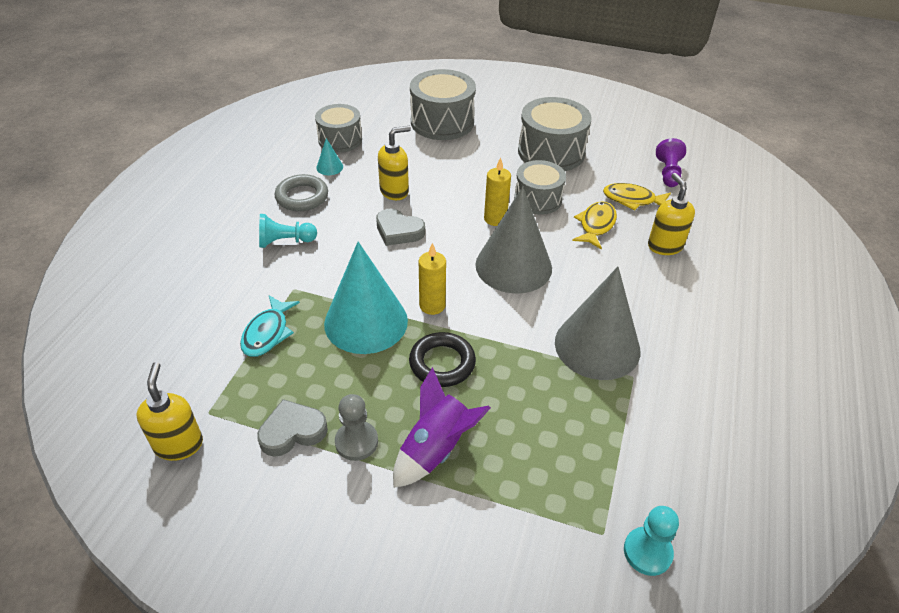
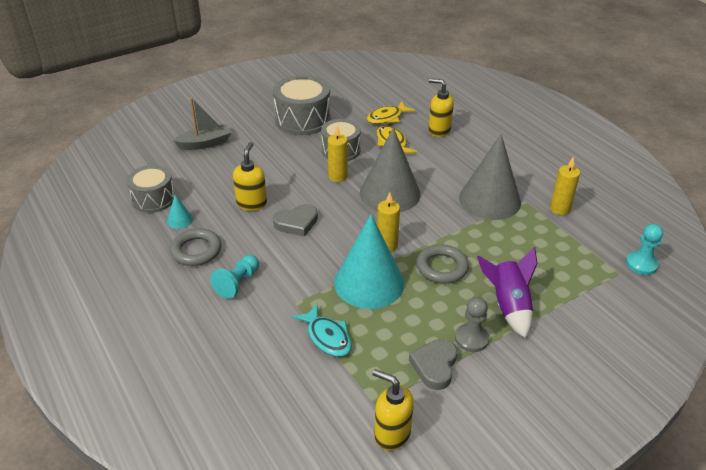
camera: 50 degrees left, 5 degrees down
(442, 122) = (205, 143): grey drum -> grey boat
(442, 363) = (442, 267): black ring -> grey ring
(657, 416) = (560, 209): none -> yellow candle
(668, 173) = (380, 92): purple pawn -> none

